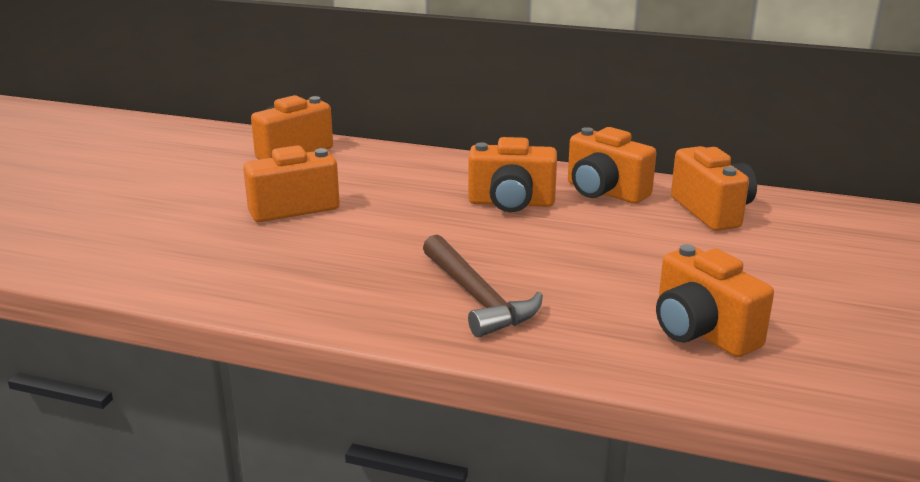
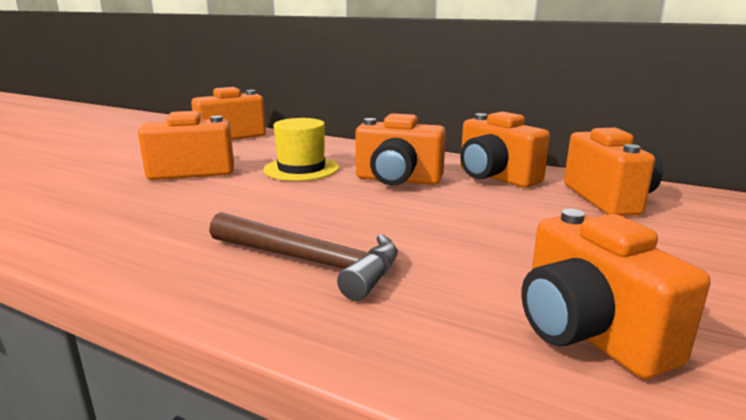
camera: 10 degrees right, 5 degrees down
(405, 195) = (301, 169): none -> yellow hat
(477, 297) = (310, 262): brown hammer -> brown hammer turned 45 degrees counterclockwise

